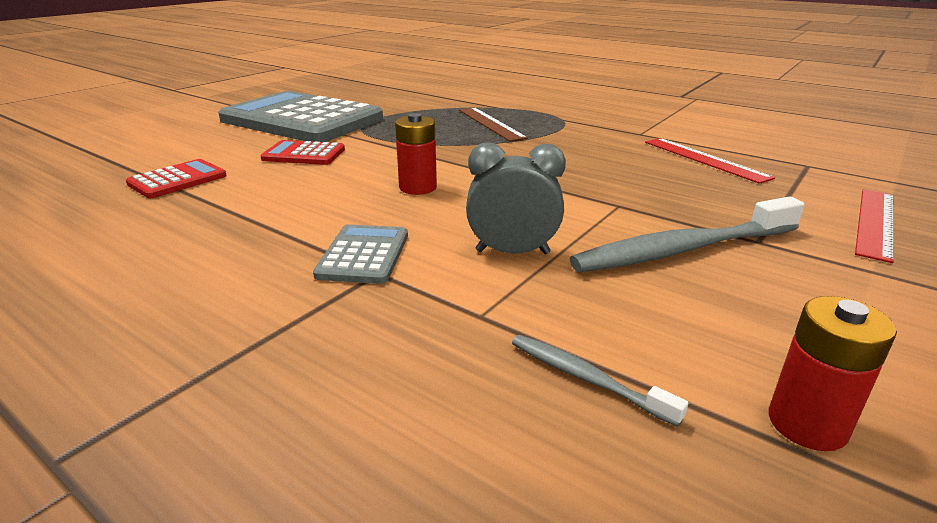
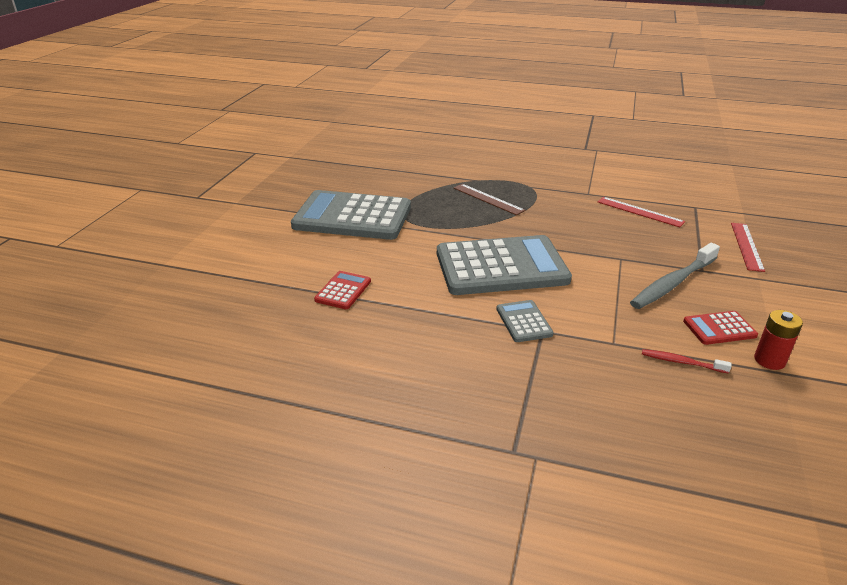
camera: 20 degrees left, 5 degrees up
(304, 154) = (397, 252): red calculator -> red calculator (719, 328)
(418, 187) = (501, 267): red battery -> grey calculator
(512, 252) = (595, 303): grey clock -> none
(586, 378) = (681, 362): grey toothbrush -> red toothbrush

